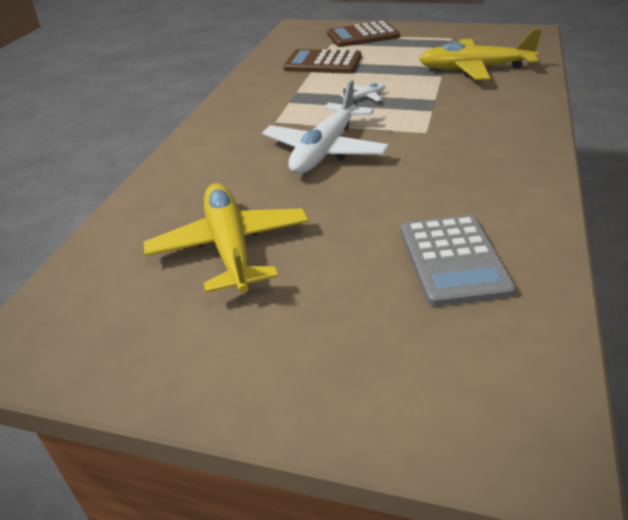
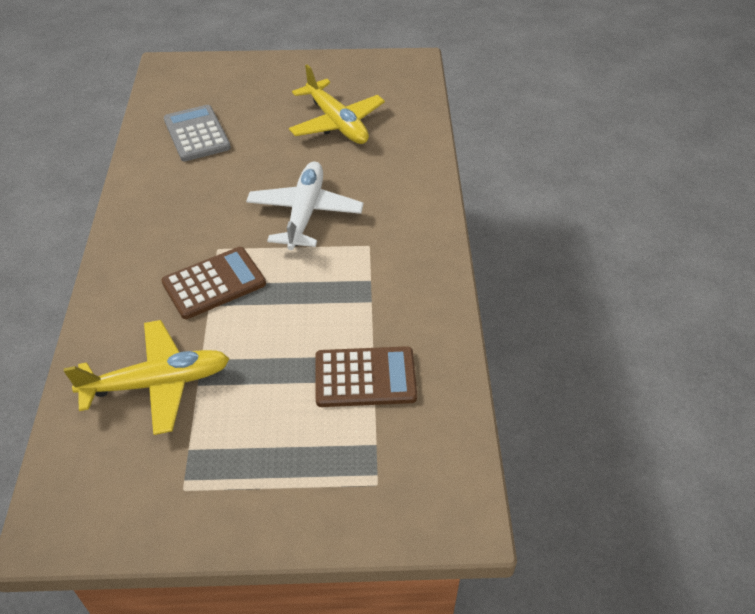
camera: 160 degrees right, 10 degrees up
(363, 36) = (332, 484): brown calculator -> brown calculator (214, 283)
(365, 97) = (288, 300): white plane -> none

